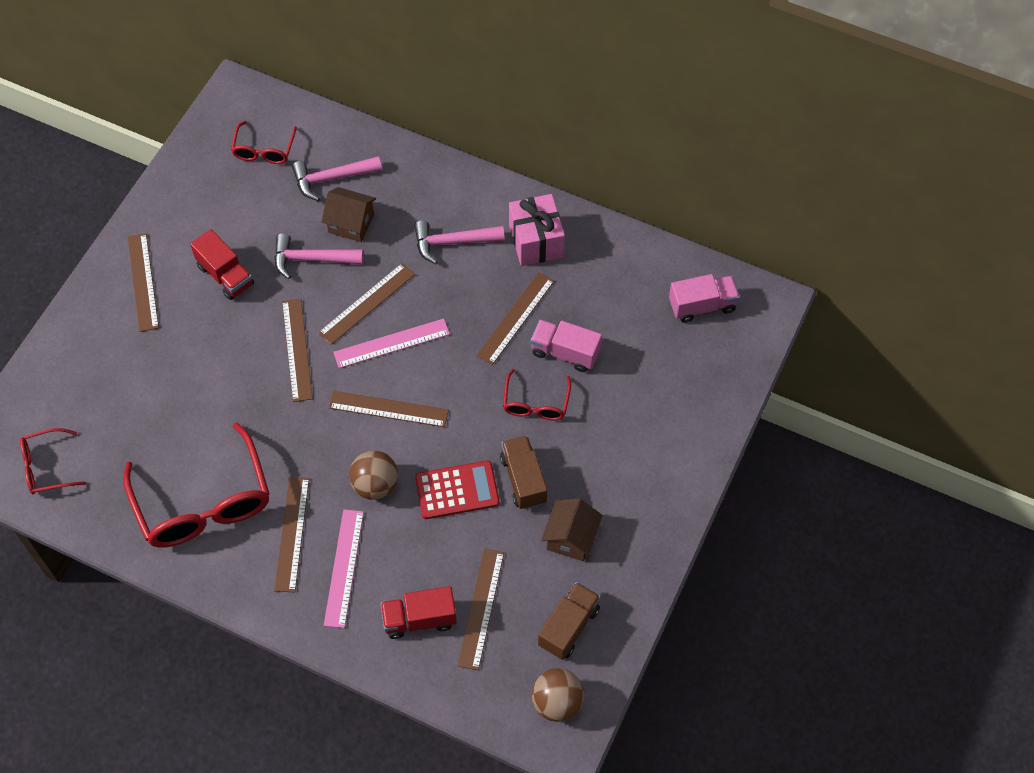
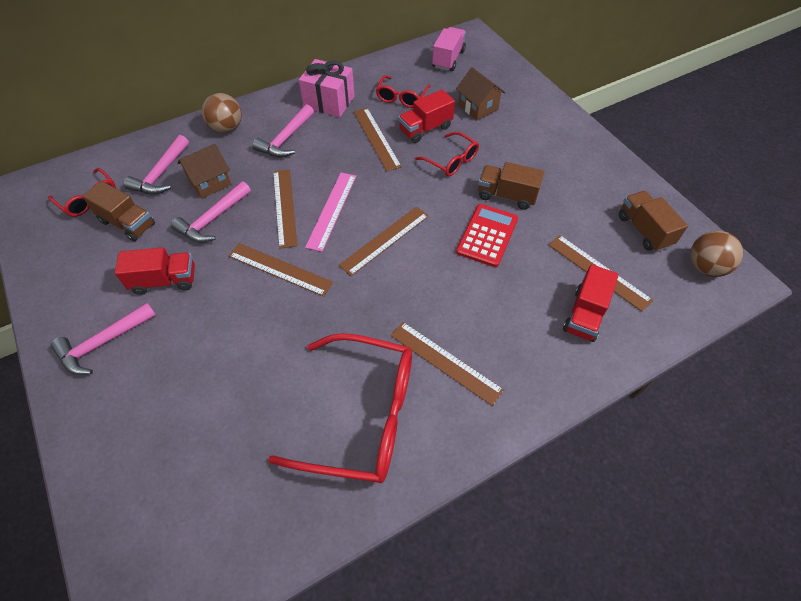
camera: 55 degrees left, 5 degrees down
(46, 467) = (204, 545): red glasses -> red glasses (401, 98)
(143, 282) = (103, 343): brown ruler -> pink hammer
(261, 200) = (127, 223): none -> brown truck
(344, 568) = (504, 341): pink ruler -> none
(375, 485) = (444, 281): brown ball -> brown ball (227, 128)
(565, 353) = (425, 129): pink truck -> red truck
(571, 538) = (571, 194): brown house -> brown house (478, 107)

